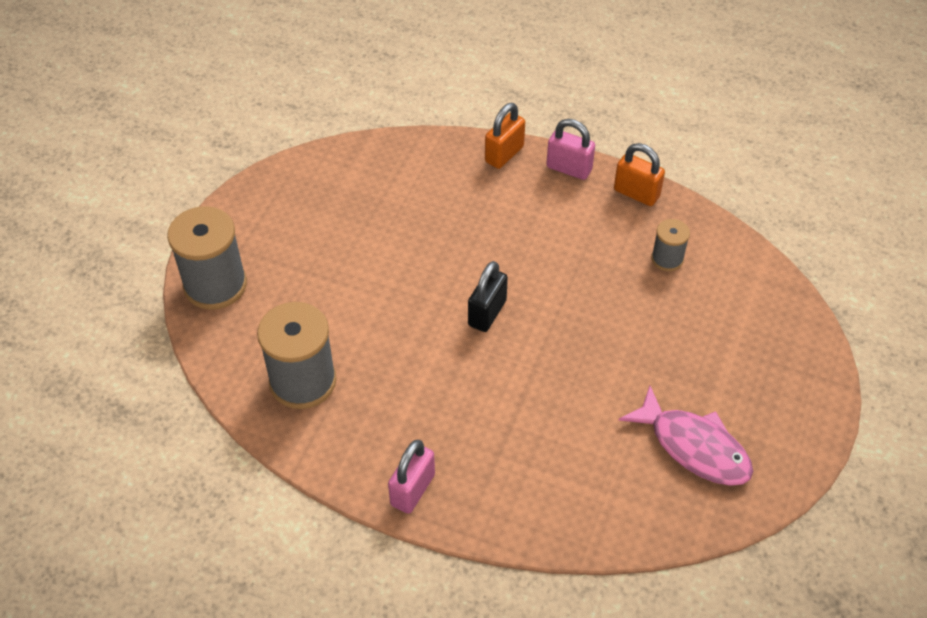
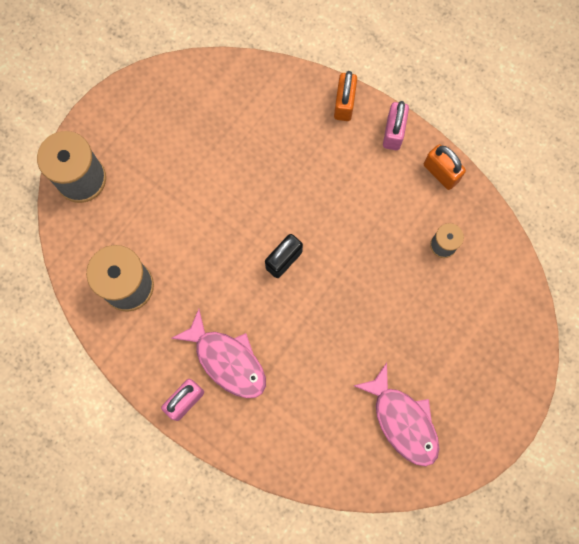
camera: 15 degrees right, 25 degrees up
(452, 432) = (227, 360): none -> pink fish
(504, 154) = (344, 104): orange padlock -> orange padlock turned 45 degrees counterclockwise
(569, 168) = (393, 132): pink padlock -> pink padlock turned 60 degrees clockwise

